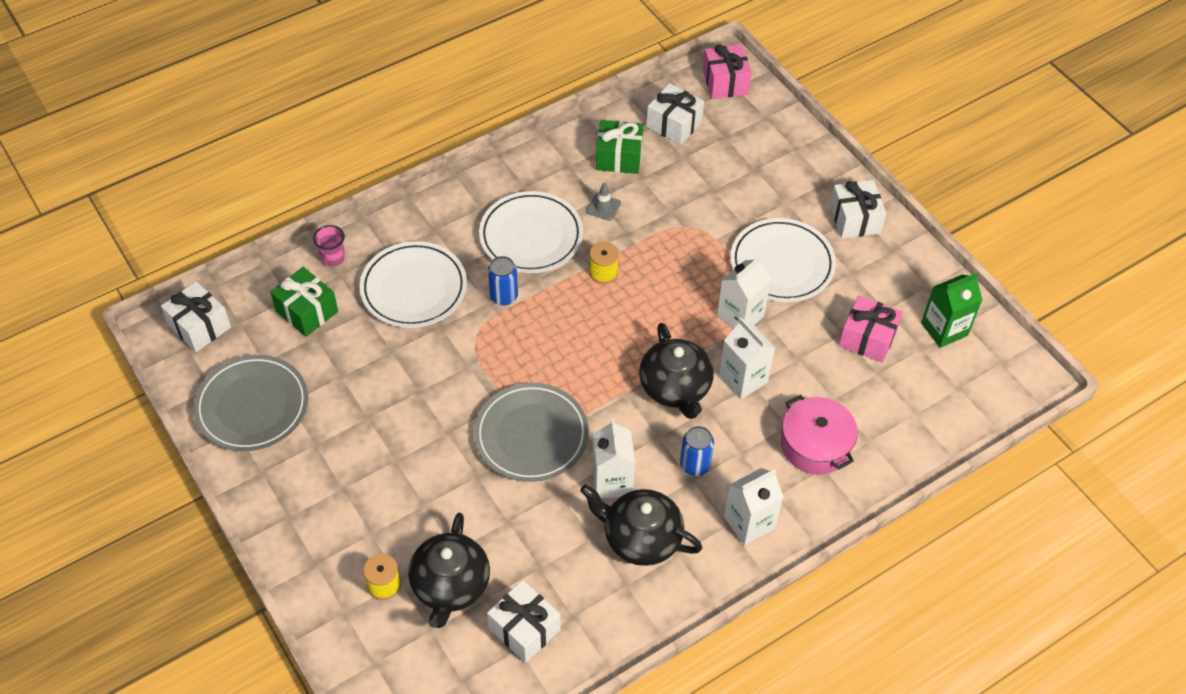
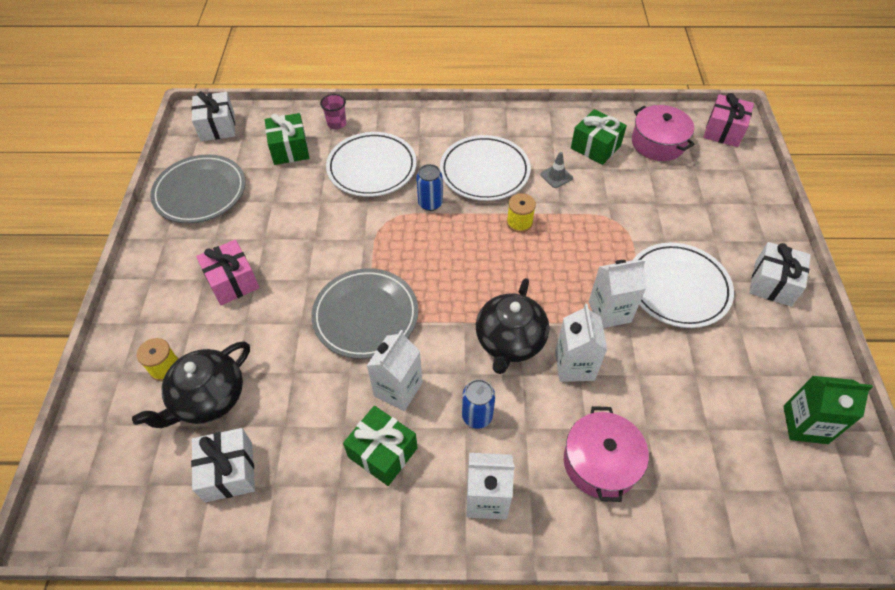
camera: 35 degrees right, 0 degrees up
(641, 538) = (383, 452): black teapot -> green gift
(674, 124) = (658, 143): white gift -> pink pot
(867, 338) = (718, 392): pink gift -> pink gift (232, 281)

